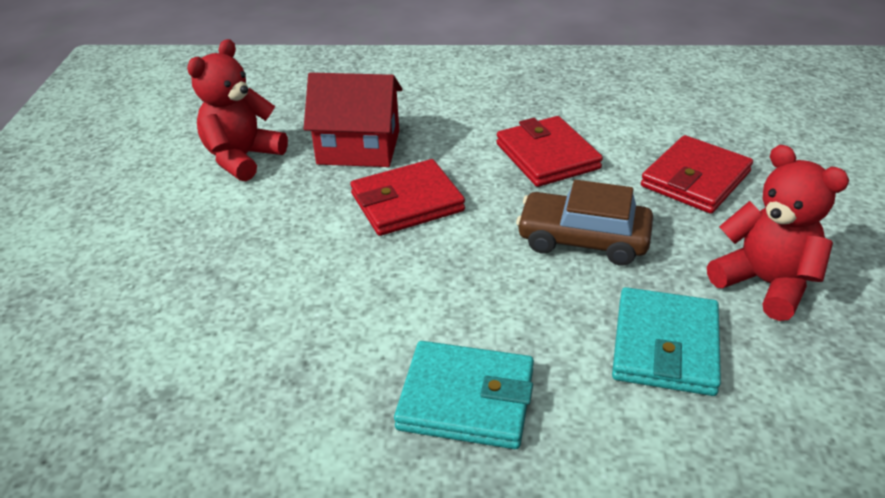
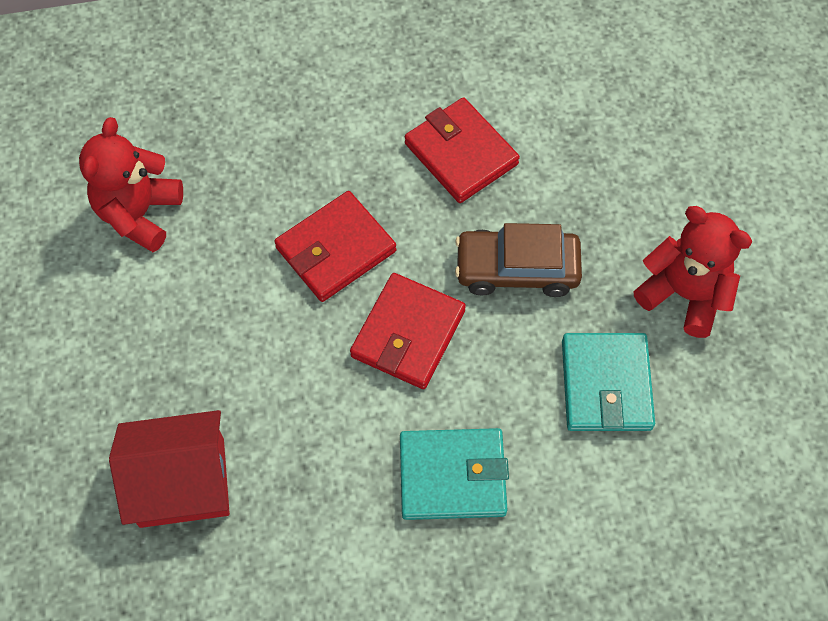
camera: 15 degrees left, 25 degrees up
(359, 147) = (260, 174): red house -> red house (182, 482)
(695, 179) = (611, 163): red wallet -> red wallet (408, 333)

